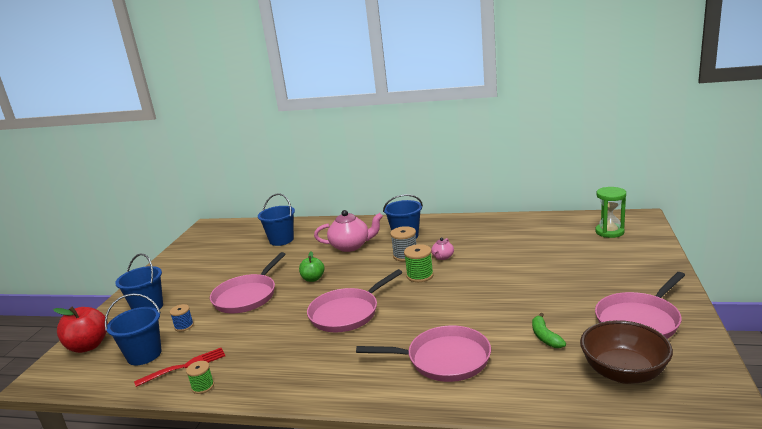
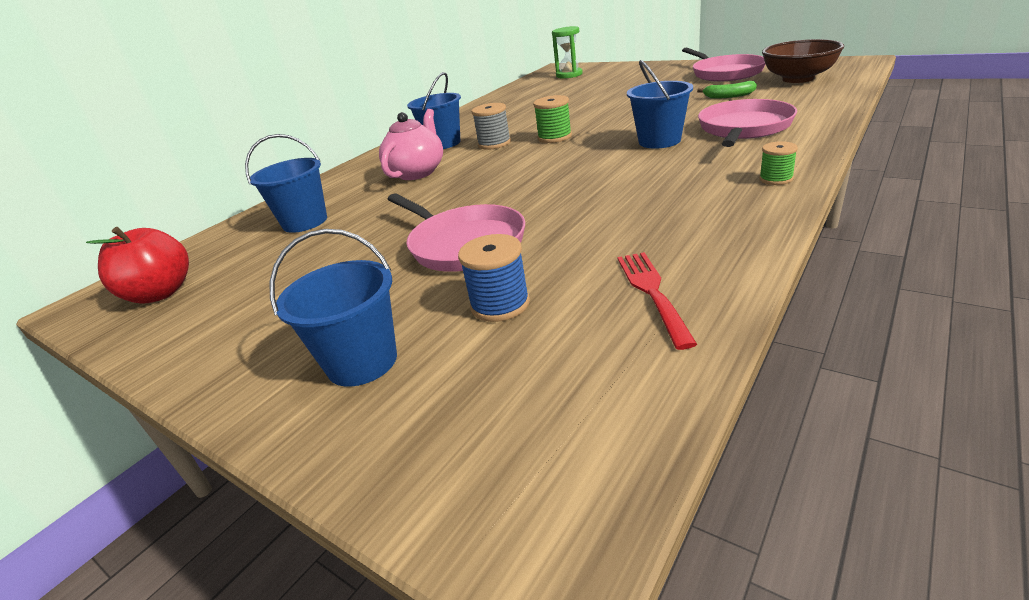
camera: 65 degrees left, 10 degrees up
(88, 346) = (448, 456): red apple -> red apple (160, 293)
(144, 355) = (571, 348): blue bucket -> blue bucket (659, 141)
(184, 326) = (500, 304): blue spool -> blue spool, size x1.53
(203, 386) = (728, 269): green spool -> green spool (776, 179)
(313, 279) = (477, 194): green apple -> none
(347, 313) = (601, 172): pink pan -> none
(442, 257) = (526, 127): pink teapot -> none

